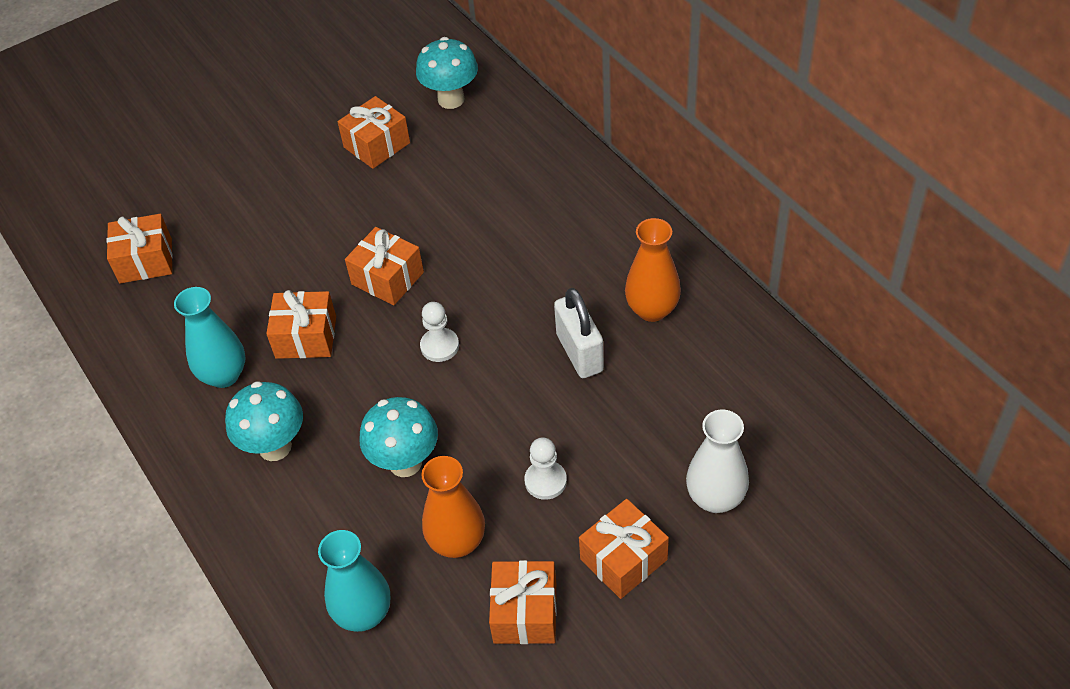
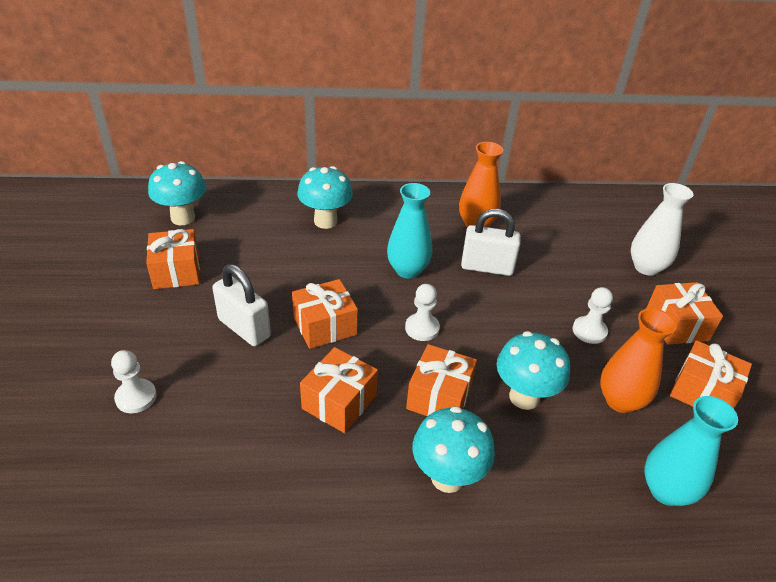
camera: 65 degrees left, 10 degrees down
(145, 261) = (113, 485): orange gift -> orange gift (439, 397)
(224, 375) = (330, 481): turquoise vase -> turquoise vase (408, 270)
(225, 218) = (136, 397): none -> white pawn
(343, 230) = (244, 328): none -> white padlock
(539, 193) = (325, 221): none -> turquoise mushroom

